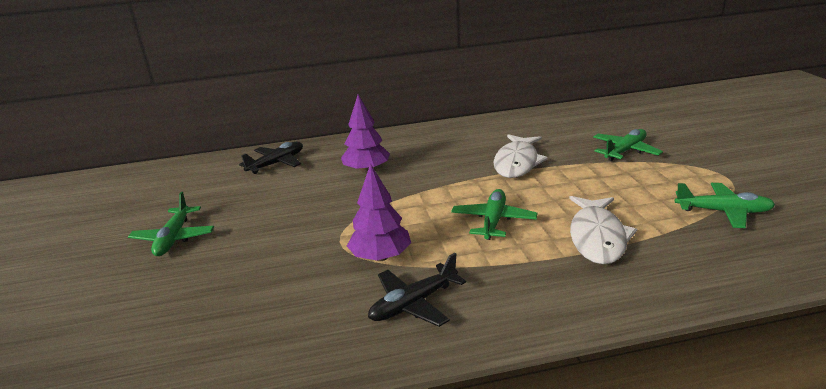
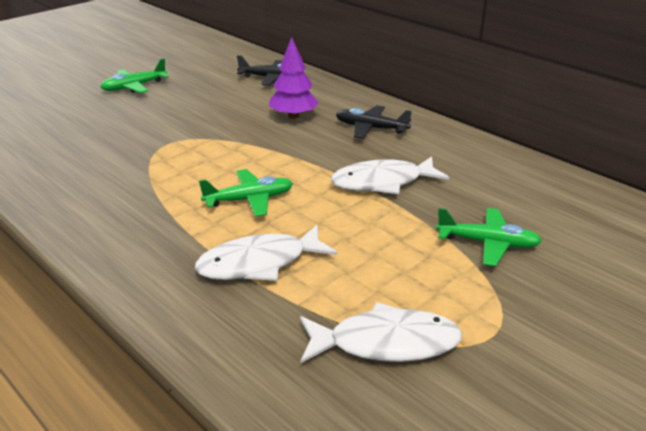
camera: 55 degrees right, 5 degrees up
(381, 257) = (156, 166): purple tree -> none
(413, 304) = (99, 199): black plane -> black plane (371, 128)
(723, 212) = (386, 343): green plane -> white fish

